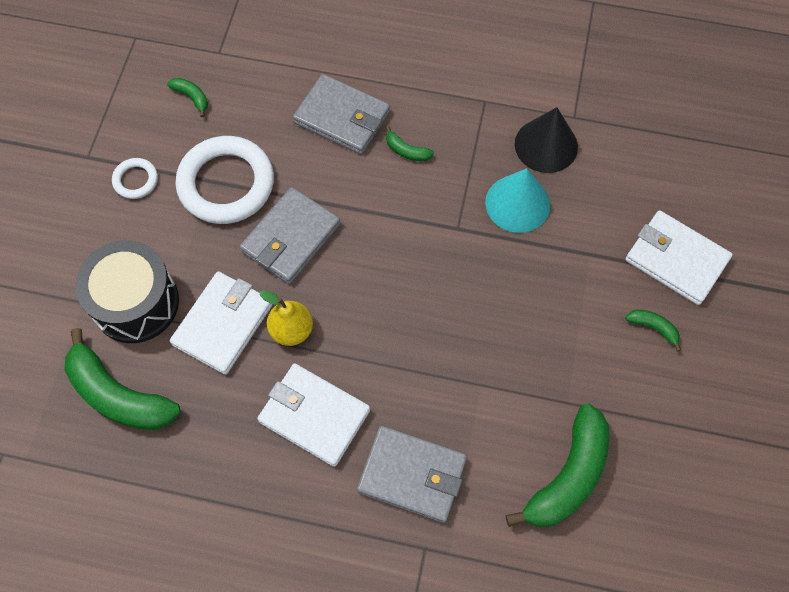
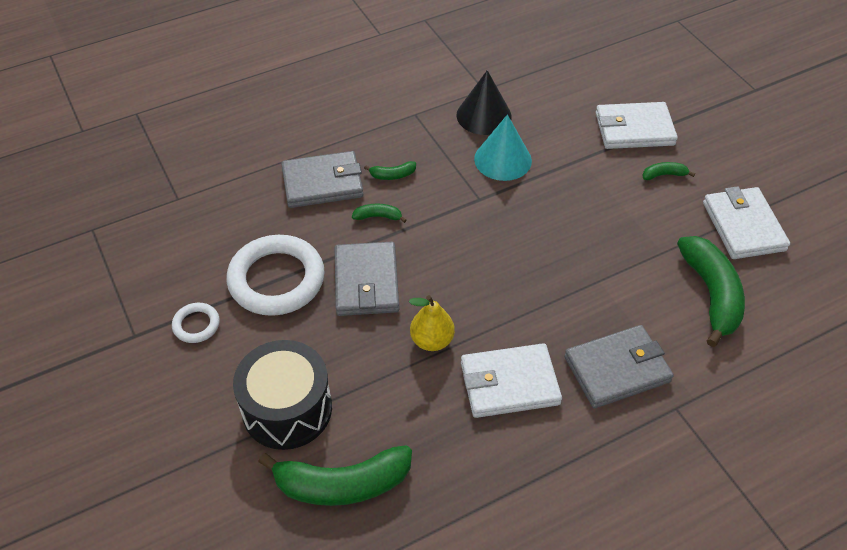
camera: 40 degrees left, 15 degrees down
(192, 97) = (186, 240): green banana -> green banana (378, 216)
(223, 324) = (375, 374): white wallet -> white wallet (743, 226)

